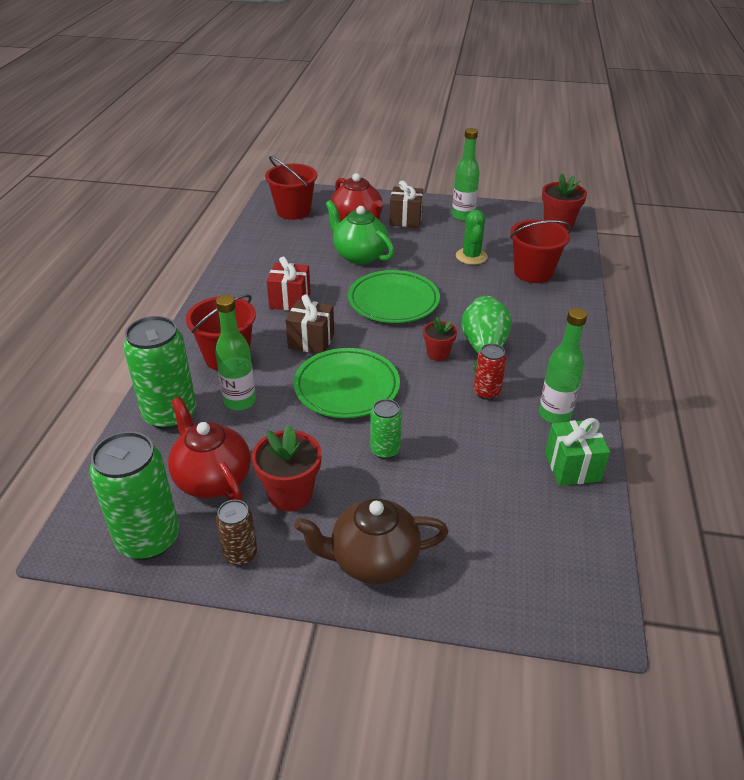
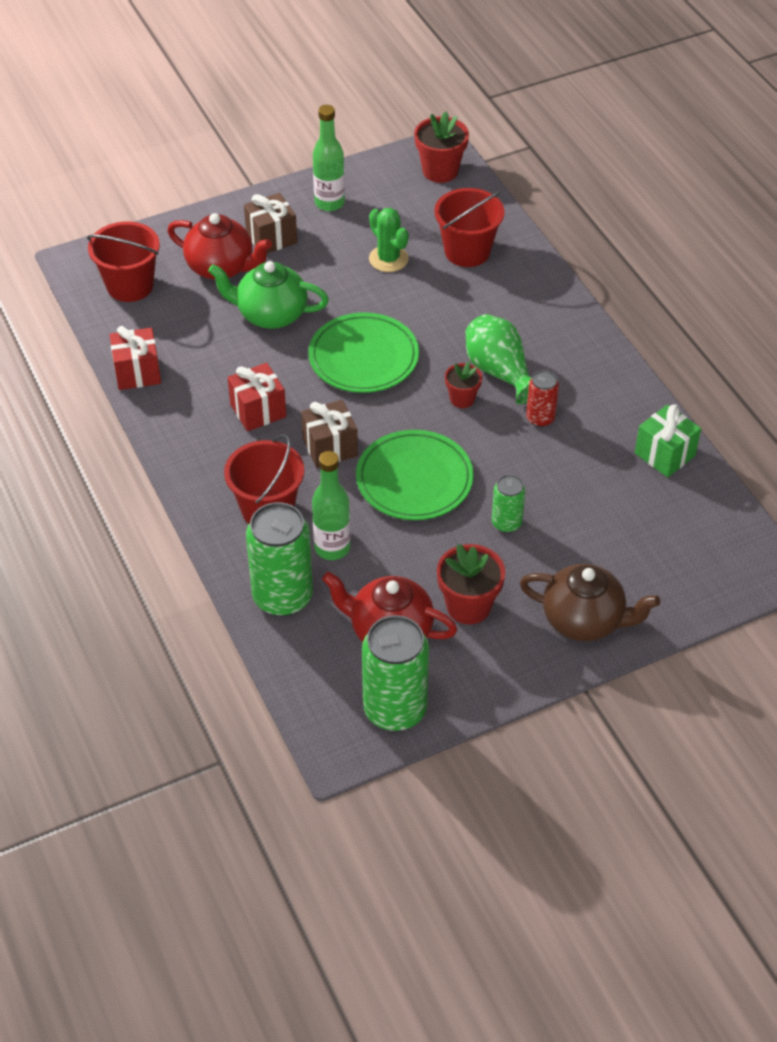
camera: 35 degrees left, 10 degrees up
(240, 554) = (481, 676): brown can -> none
(244, 252) = (137, 372): none -> red gift
(373, 560) = (584, 620): brown teapot -> brown teapot turned 120 degrees counterclockwise
(554, 415) = (613, 411): green bottle -> none

